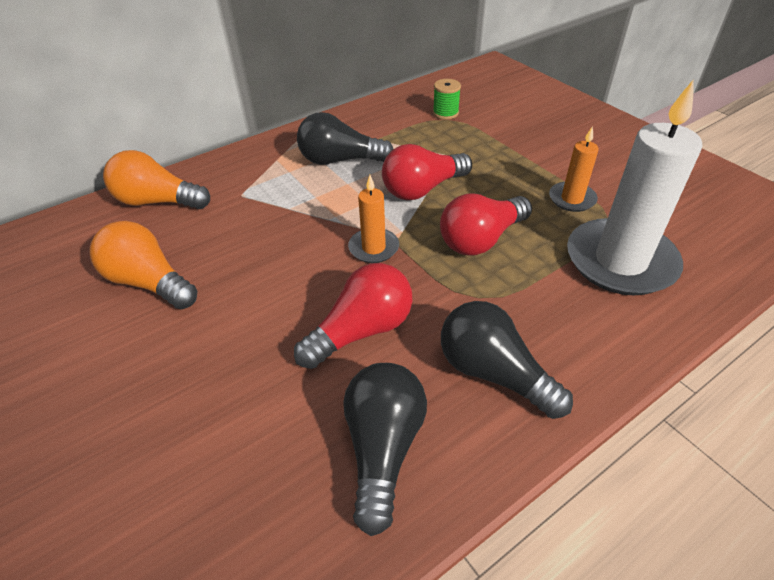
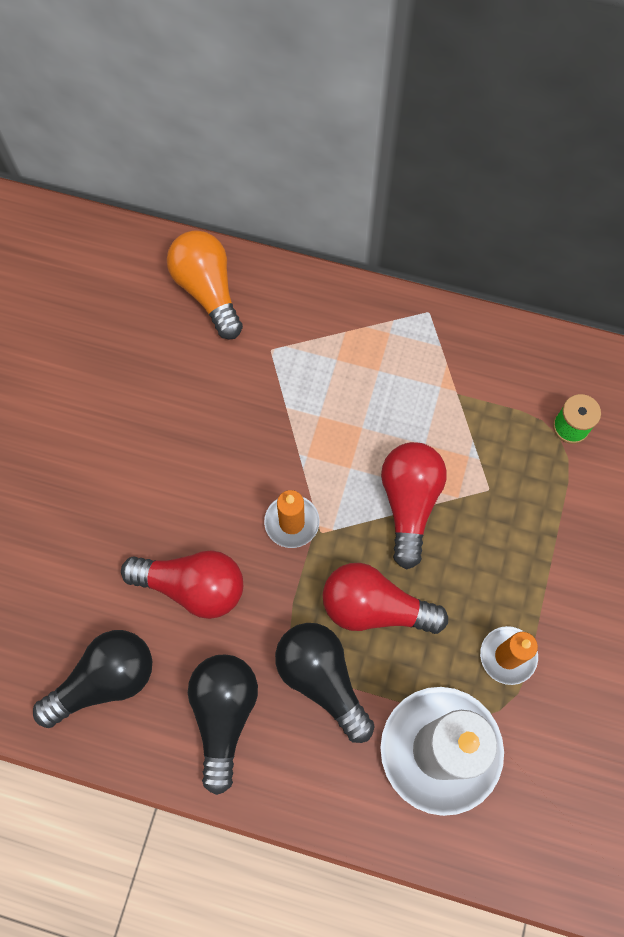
camera: 50 degrees right, 25 degrees up
(149, 282) = (121, 384): orange light bulb -> none
(340, 160) = (393, 390): black light bulb -> black light bulb (322, 679)
(423, 189) = (409, 503): red light bulb -> red light bulb turned 75 degrees clockwise

